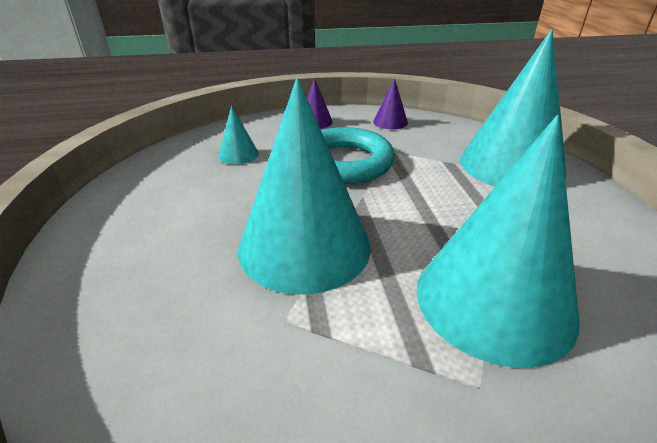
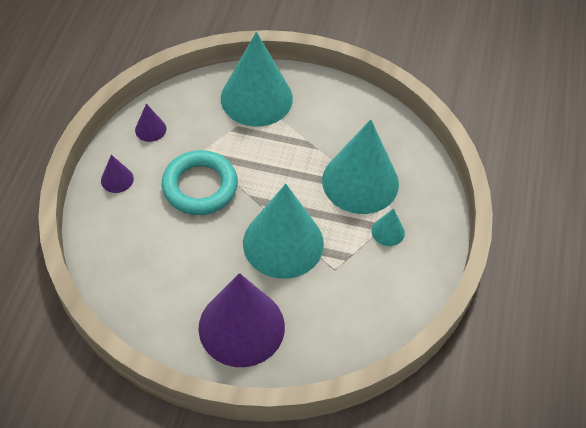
camera: 70 degrees left, 20 degrees up
(140, 246) = (241, 327): none -> purple cone
(238, 154) = (147, 250): turquoise cone -> turquoise cone (388, 231)

